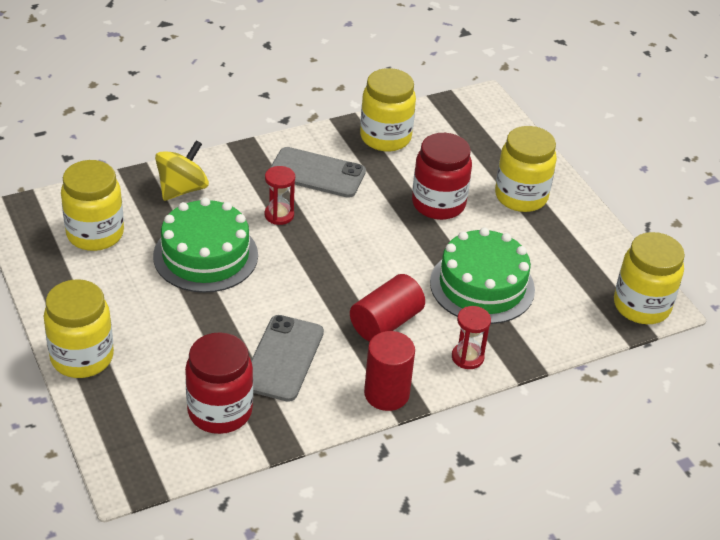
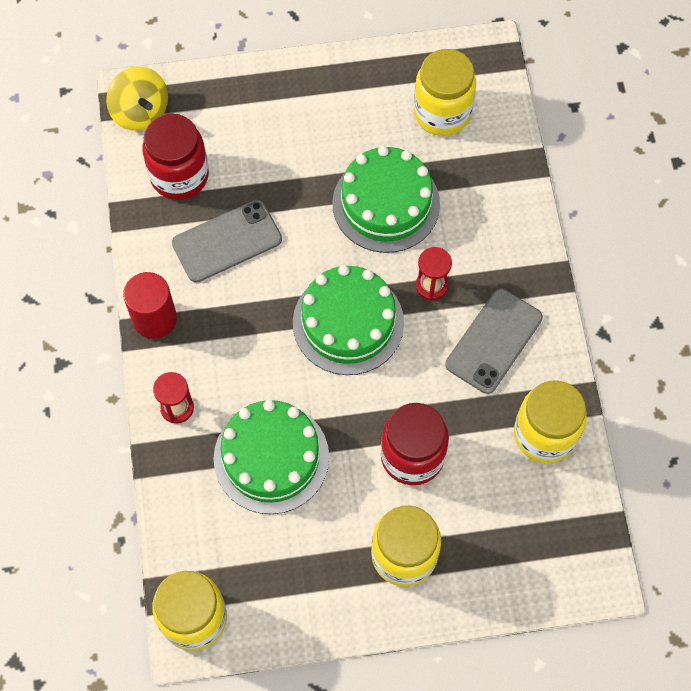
camera: 110 degrees right, 25 degrees up
(82, 357) = (277, 80): yellow jar -> none
(182, 189) = (495, 201): yellow spinning top -> yellow spinning top (140, 111)
(283, 358) = (227, 241): grey phone -> grey phone turned 60 degrees counterclockwise
(335, 260) = (348, 323): none -> green cake
(386, 322) = (246, 345): red cylinder -> none

